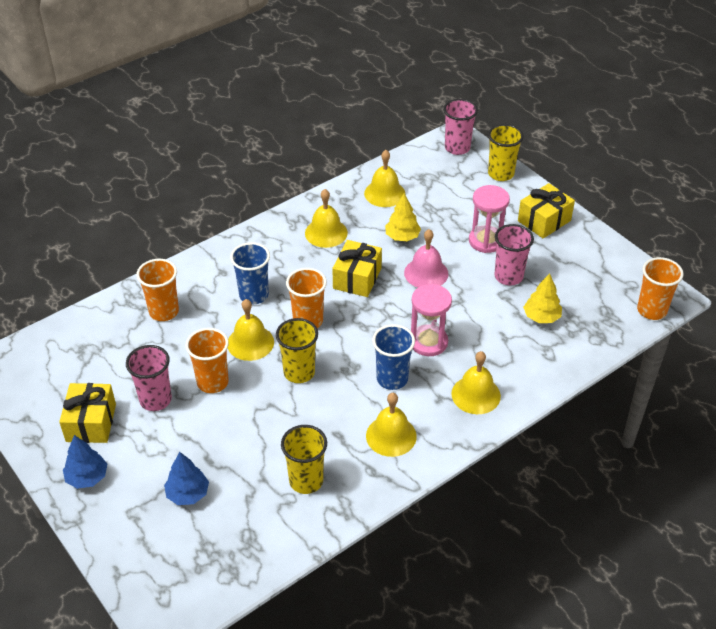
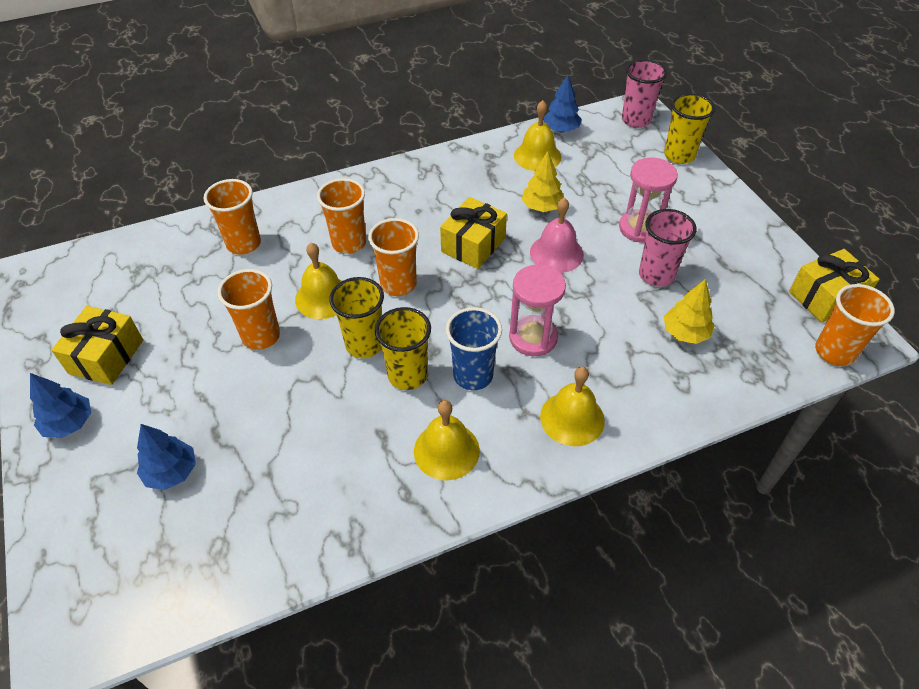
camera: 15 degrees right, 5 degrees up
(155, 400) = (189, 344): pink cup -> none
(254, 295) = (349, 243): blue cup -> orange cup
(306, 481) = (319, 488): yellow cup -> yellow cup (407, 375)
(326, 233) = (456, 188): yellow bell -> none
(397, 166) = (561, 130): none -> blue tree
(544, 221) = (718, 216): yellow gift -> yellow gift (825, 297)

